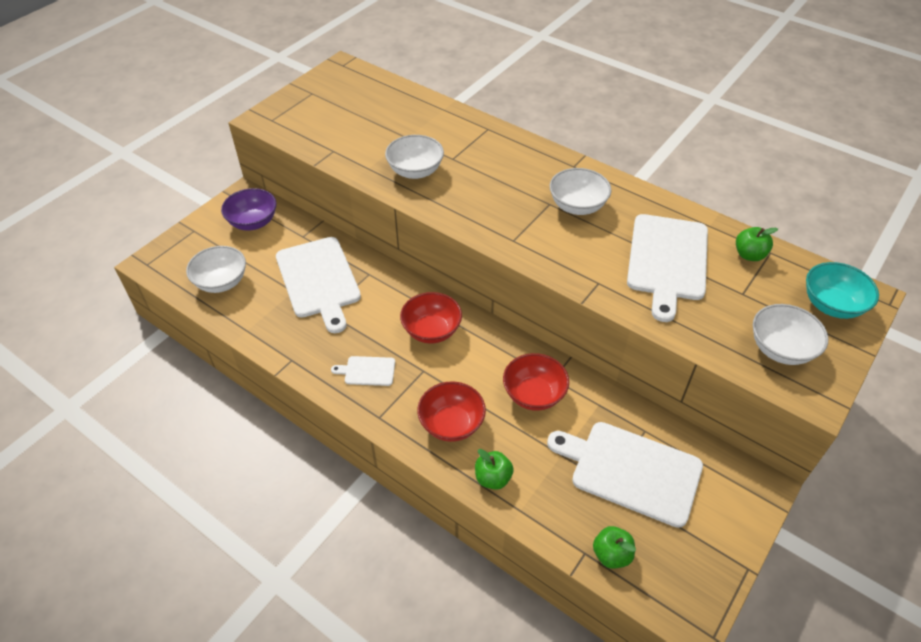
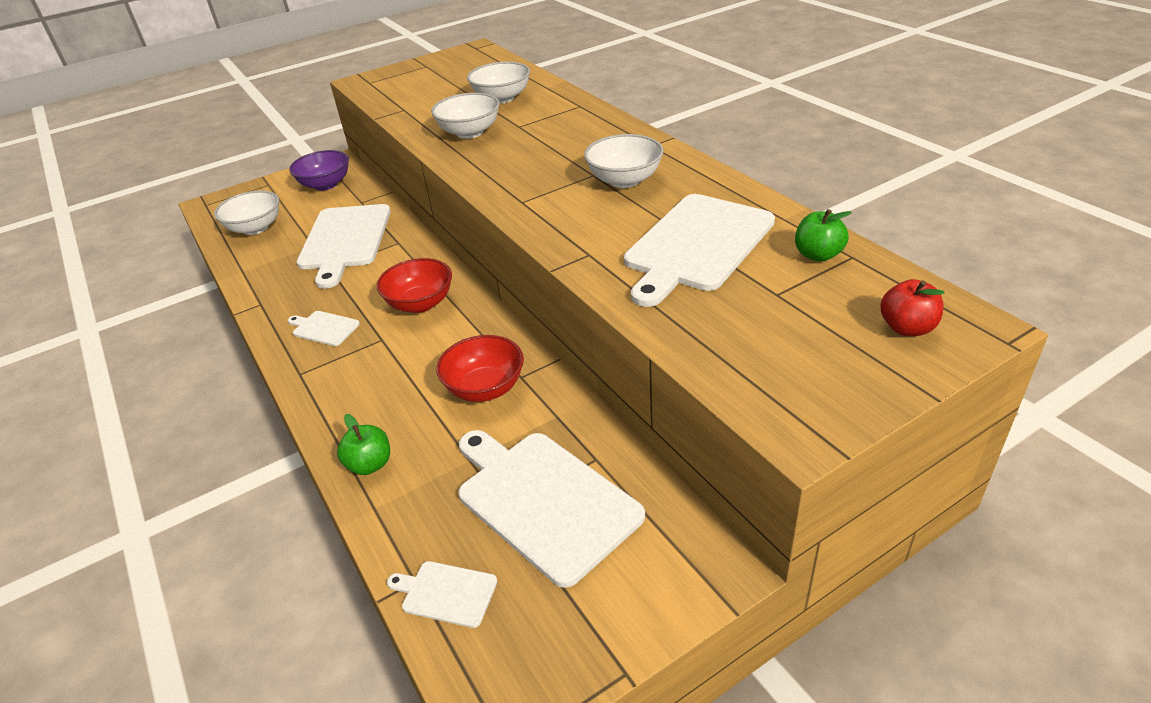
camera: 25 degrees right, 10 degrees down
(451, 424) = (369, 397): red bowl -> none
(611, 554) = (446, 593): green apple -> white cutting board
(780, 349) = (787, 364): white bowl -> white bowl (502, 98)
(831, 305) = (907, 328): turquoise bowl -> red apple

